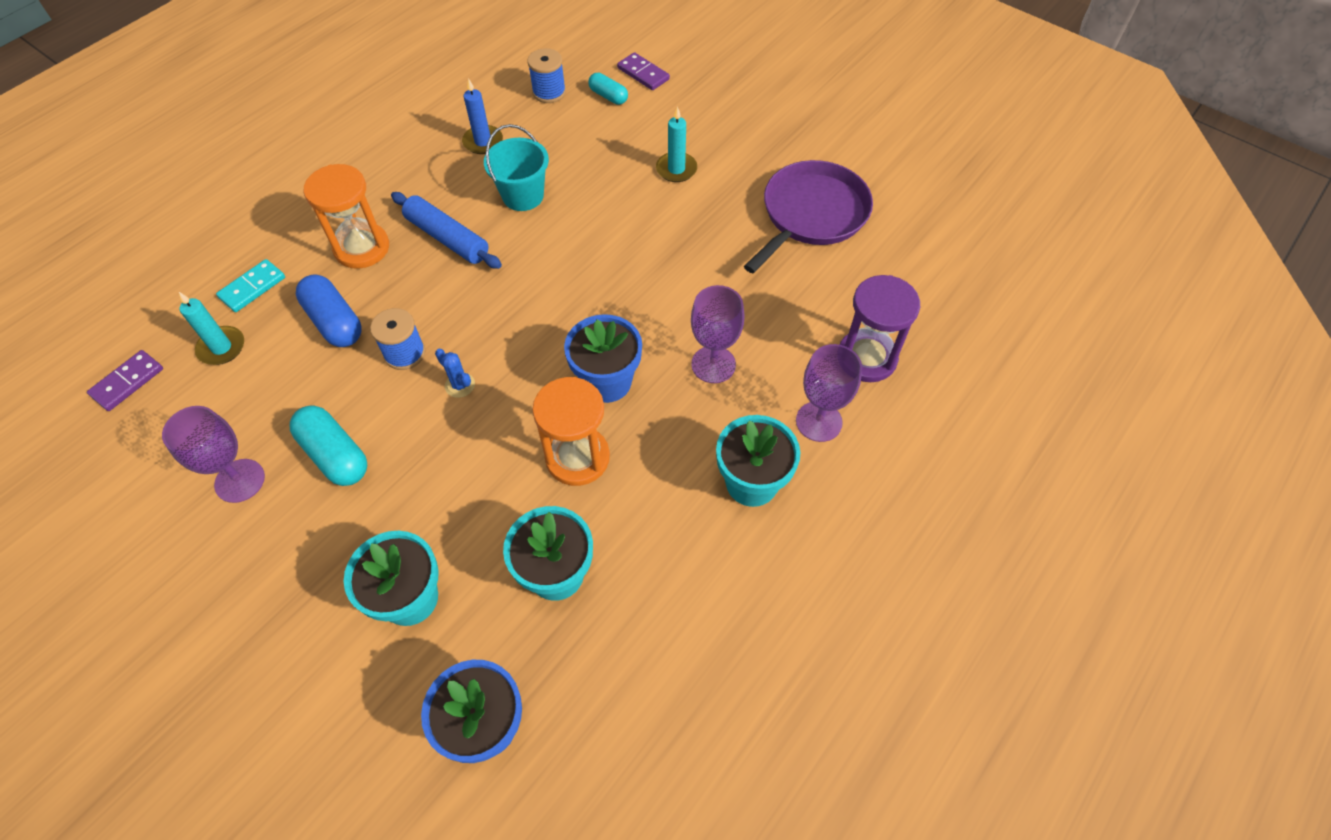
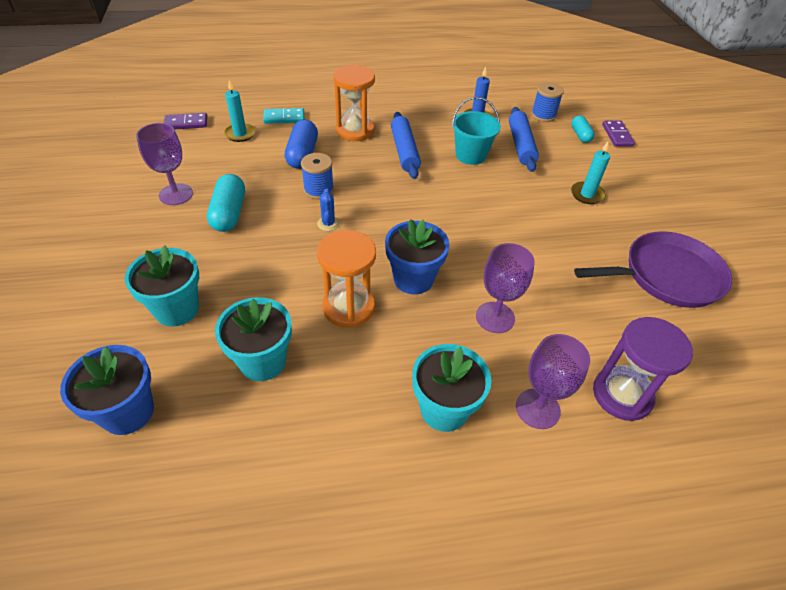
camera: 40 degrees right, 10 degrees down
(561, 148) = (520, 145): none -> blue rolling pin

